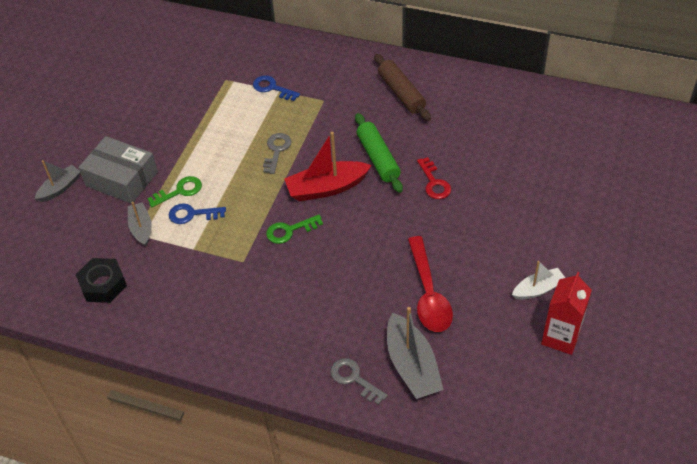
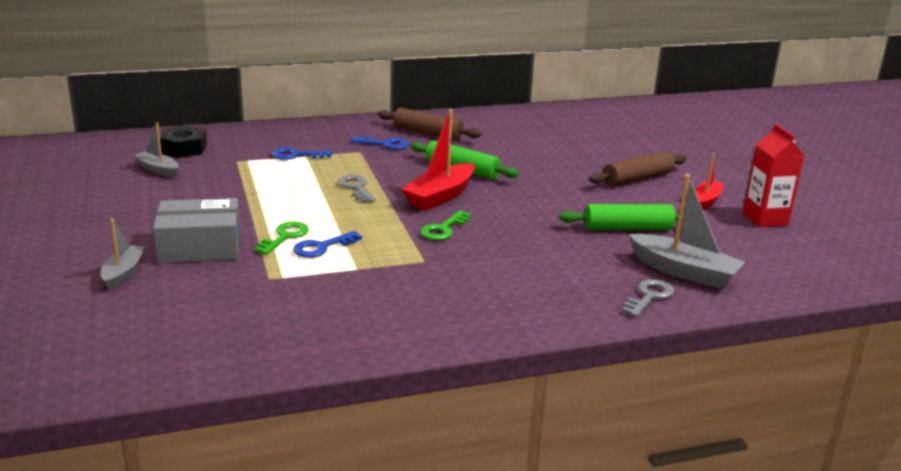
camera: 40 degrees left, 25 degrees down
(103, 284) = (282, 325): black nut -> black nut (183, 149)
(141, 228) = (274, 272): grey boat -> grey boat (158, 170)
(352, 97) = (385, 144): none -> blue key
(354, 379) = (649, 297): grey key -> grey key turned 120 degrees clockwise
(428, 293) = (628, 228): red spoon -> green rolling pin
(434, 182) = (532, 170): red key -> none
(512, 232) = (637, 178): none -> brown rolling pin
(538, 289) = (706, 201): white boat -> red boat

